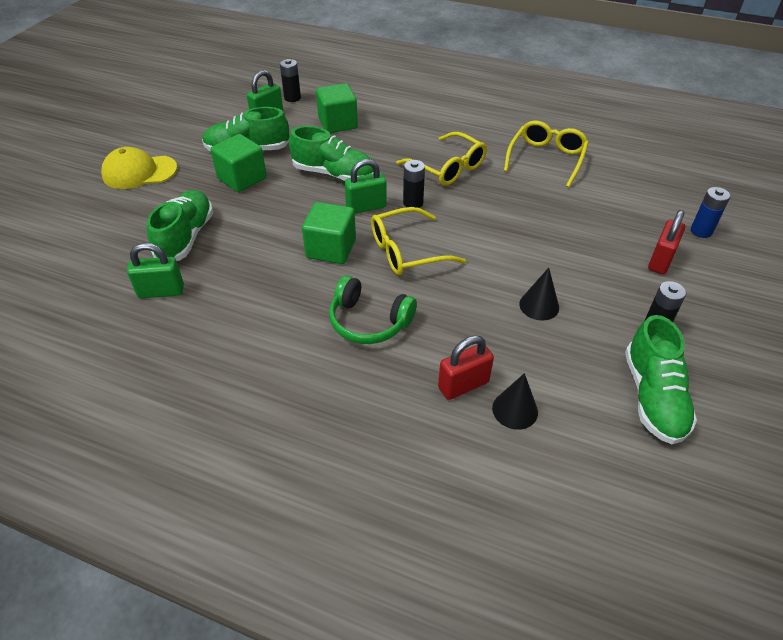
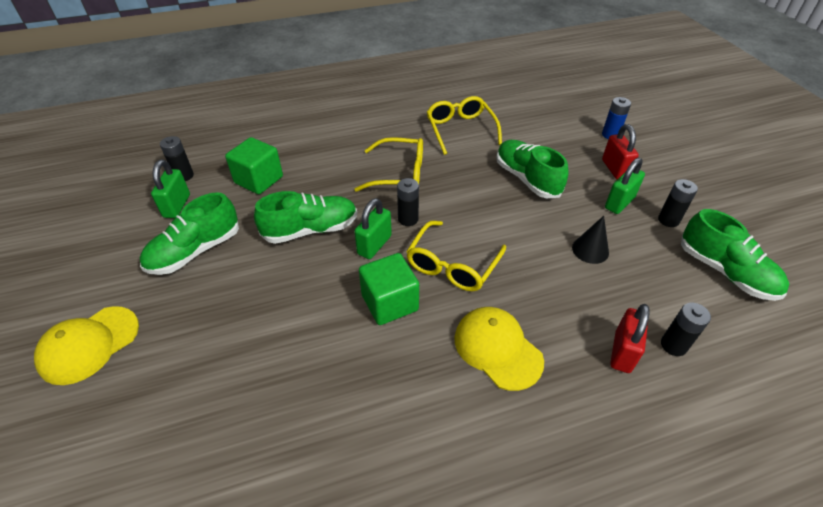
camera: 40 degrees left, 0 degrees up
(161, 291) = (274, 464): green padlock -> green padlock (619, 203)
(186, 237) = (232, 384): green shoe -> green shoe (527, 179)
(242, 178) = (223, 284): green cube -> none
(369, 321) = (497, 349): green headphones -> yellow cap
(515, 410) = (673, 345): black cone -> black battery

